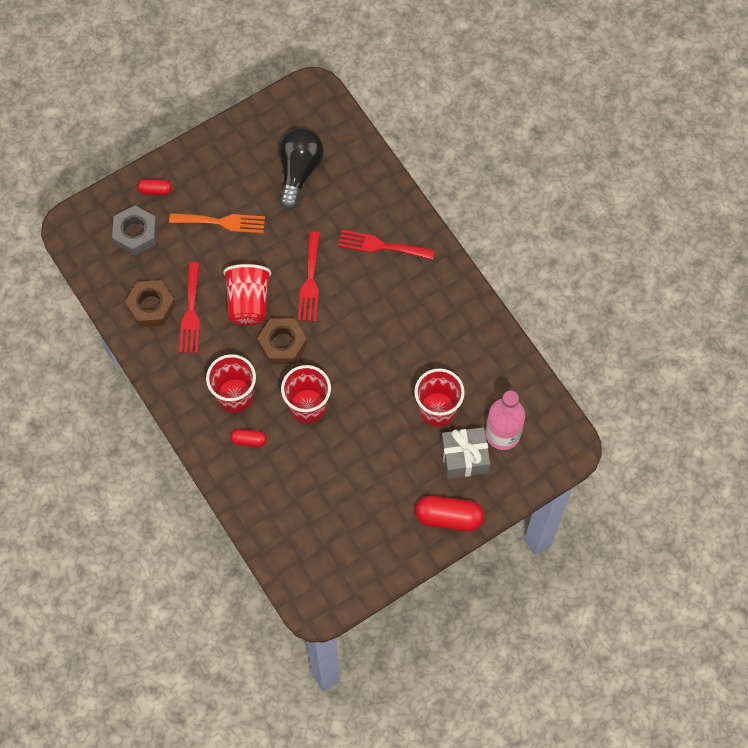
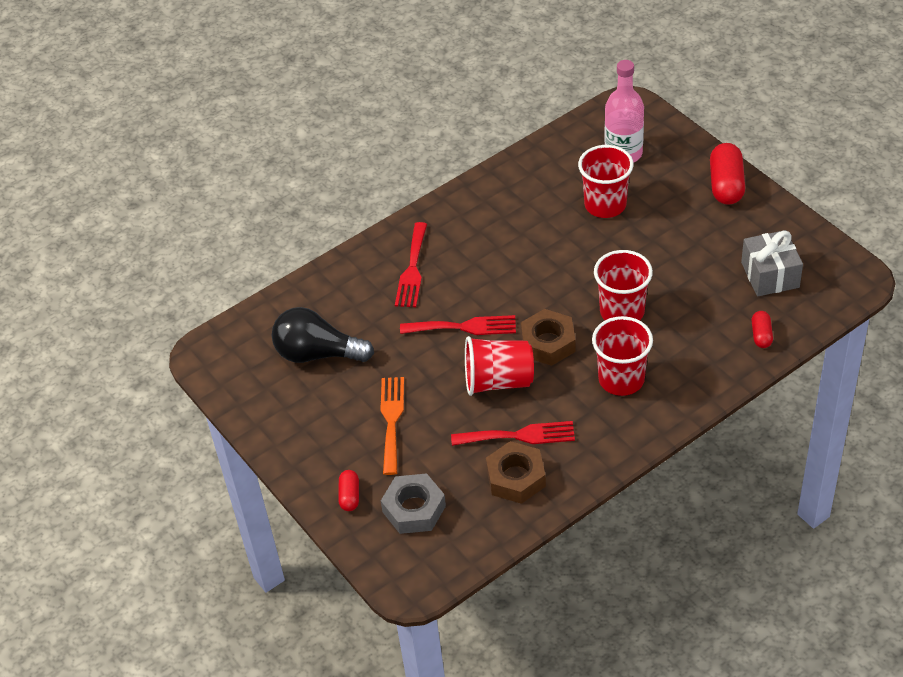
camera: 90 degrees left, 20 degrees down
(249, 440) = (675, 359): red capsule -> red capsule (761, 335)
(464, 457) = (656, 179): grey gift -> grey gift (770, 275)

